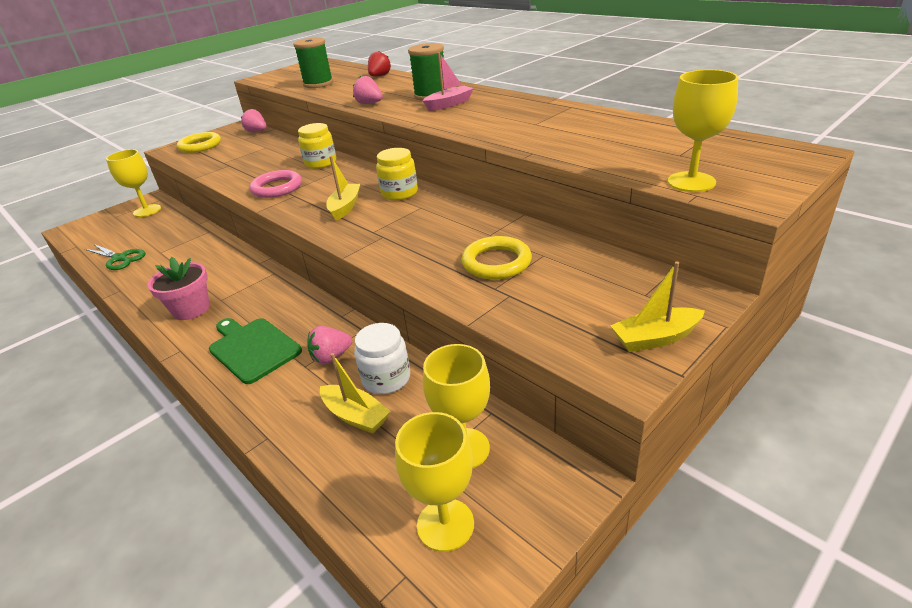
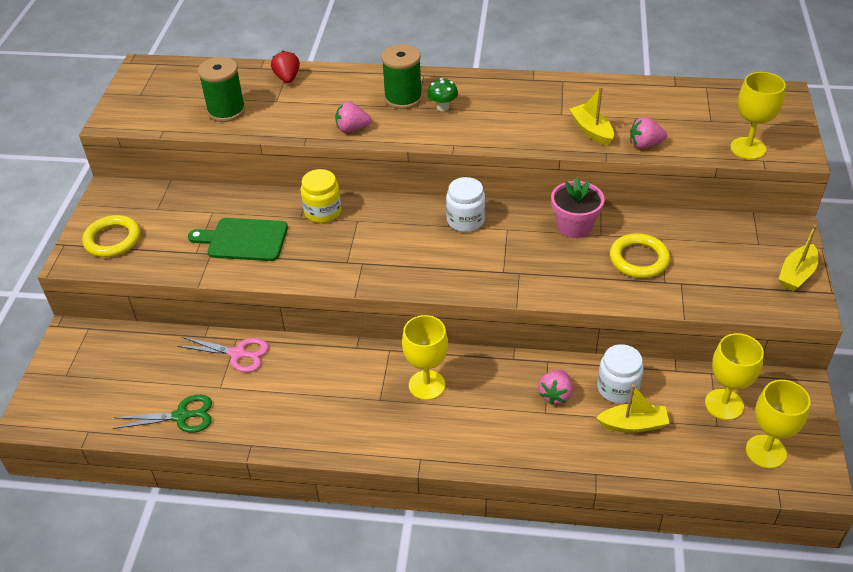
camera: 40 degrees left, 10 degrees up
(147, 210) = (99, 349): yellow goblet -> yellow goblet (427, 385)
(191, 309) = (366, 422): pink flower pot -> pink flower pot (574, 226)
(197, 239) = (238, 354): none -> pink scissors
(252, 348) = (482, 423): green cutting board -> green cutting board (243, 240)
(257, 131) = (156, 192): pink strawberry -> pink strawberry (645, 145)
(277, 188) = (327, 261): pink ring -> none
(345, 207) = (437, 256): yellow boat -> yellow boat (591, 131)
(399, 193) = (465, 220): yellow jar -> white jar
(449, 104) = (442, 107): pink boat -> green mushroom

